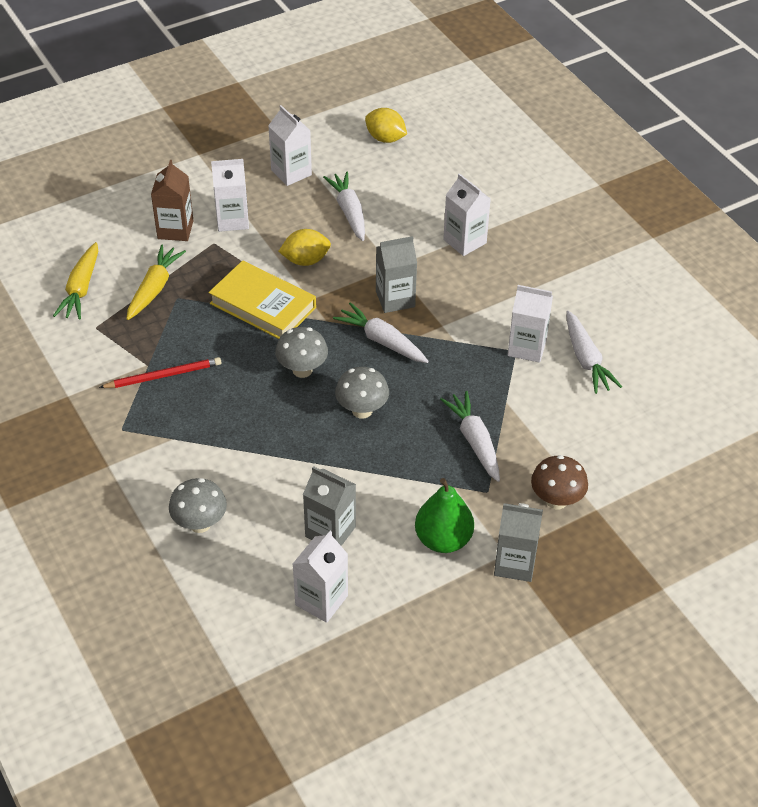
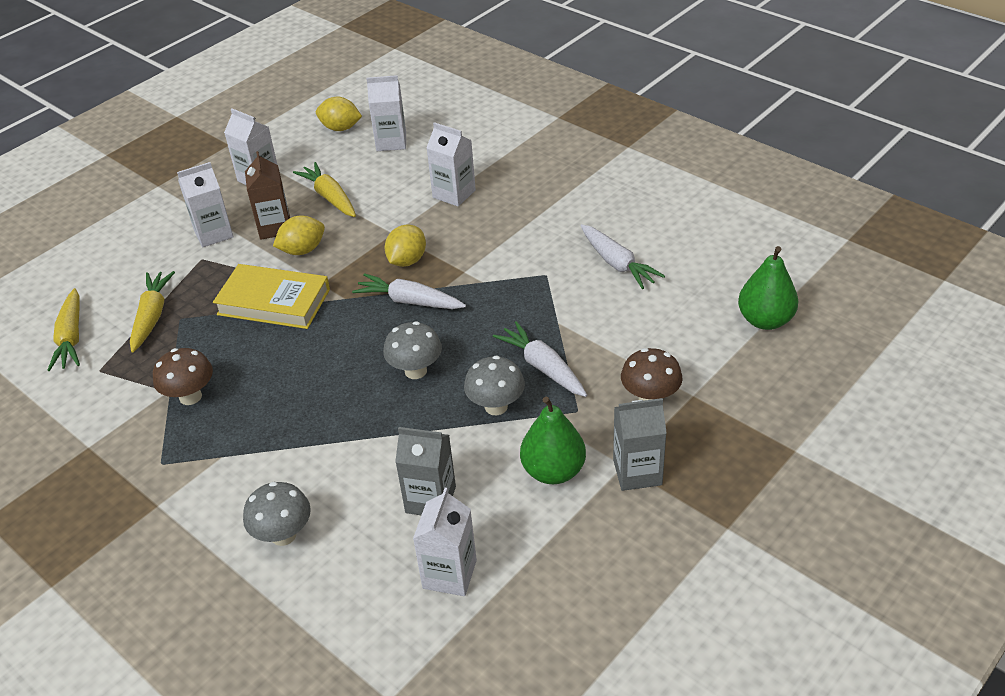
camera: 15 degrees left, 5 degrees down
(163, 375) = (190, 396): red pencil -> brown mushroom
(175, 230) = (156, 257): brown carton -> brown carton (275, 227)
(302, 370) = (338, 350): grey mushroom -> grey mushroom (496, 406)
(349, 212) = (330, 197): white carrot -> yellow carrot
(395, 299) = (407, 260): grey carton -> yellow lemon
(527, 347) = (555, 269): white carton -> white carton (391, 142)
(697, 458) = (765, 320): none -> green pear

